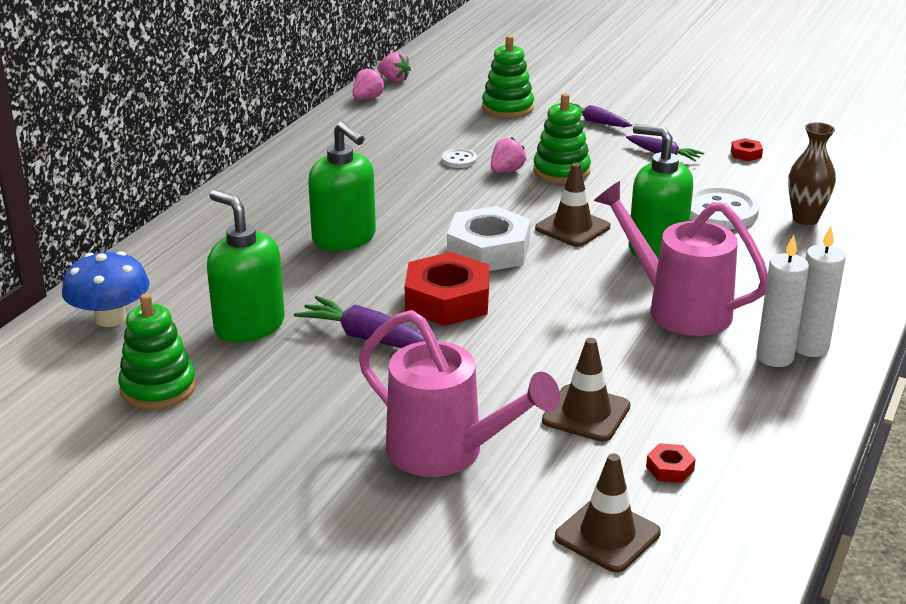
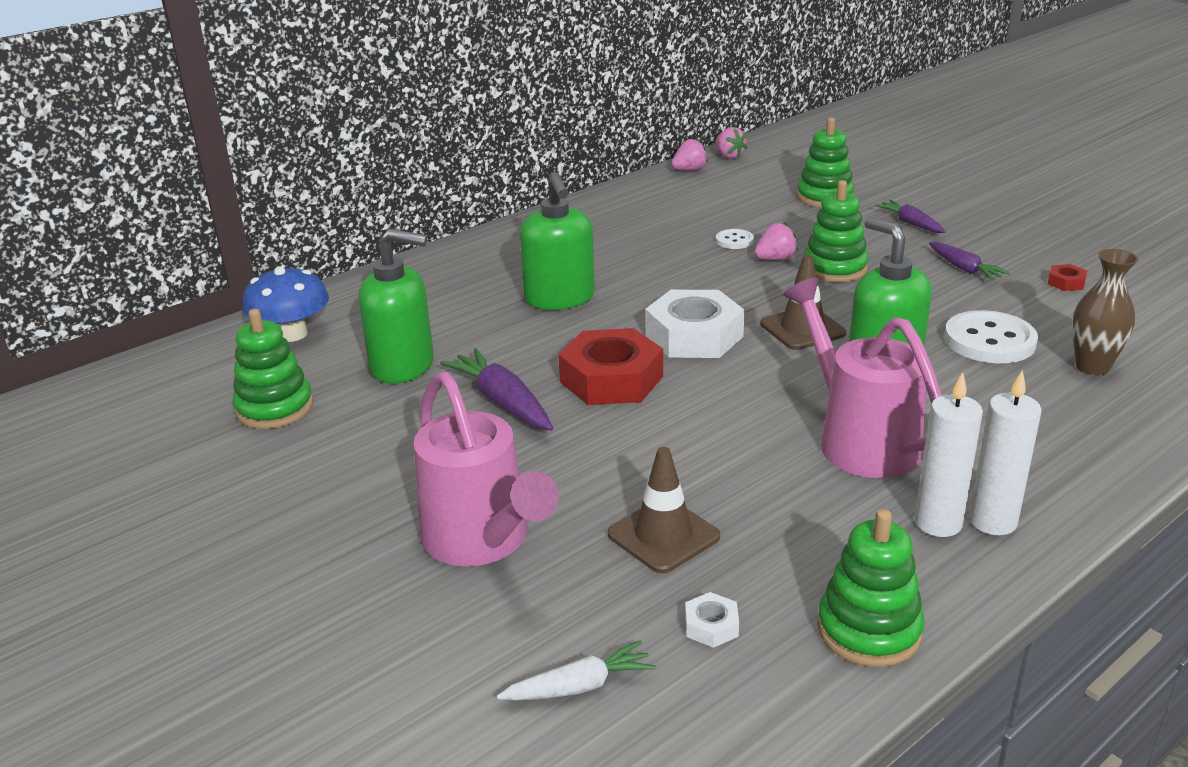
camera: 25 degrees right, 0 degrees up
(249, 326) = (403, 366): green soap dispenser -> green soap dispenser turned 120 degrees clockwise
(607, 535) = (578, 686): brown traffic cone -> white carrot
(670, 468) = (711, 626): red nut -> white nut
(778, 442) = (869, 630): none -> green stacking toy

